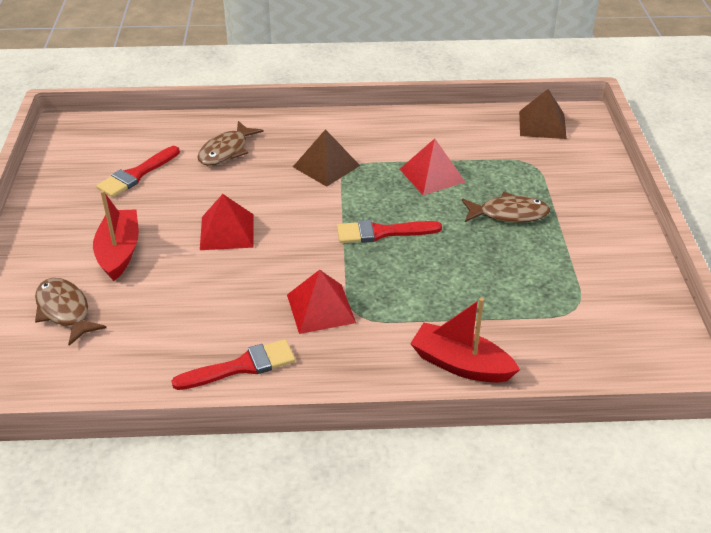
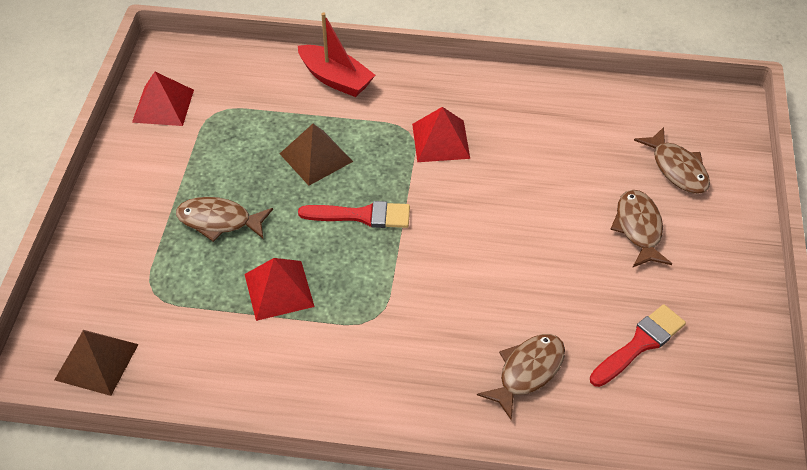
camera: 170 degrees left, 10 degrees up
(119, 252) = (638, 228): red boat -> brown fish
(227, 231) = (526, 239): red pyramid -> red pyramid (163, 105)
(241, 366) = (514, 99): red brush -> none
(326, 166) = (402, 324): brown pyramid -> brown pyramid (316, 157)

